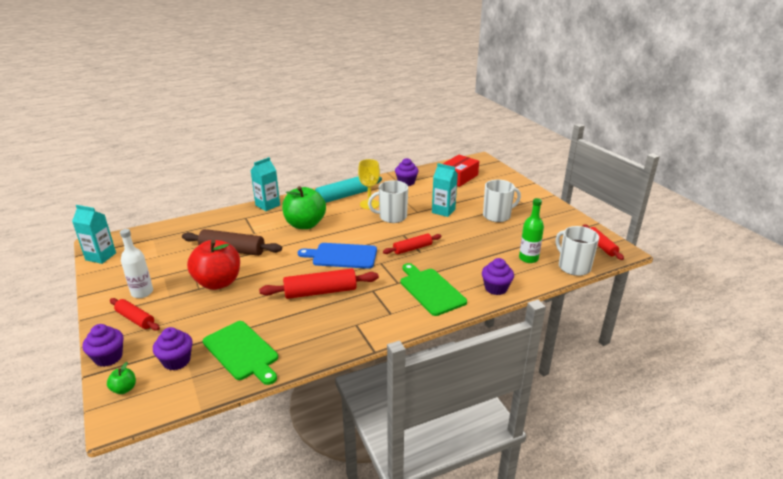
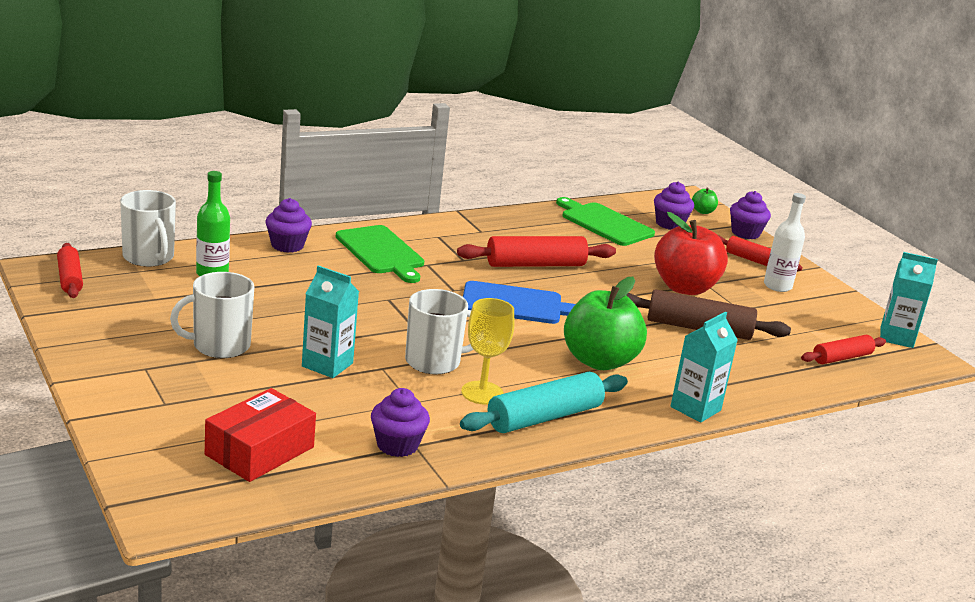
camera: 175 degrees right, 5 degrees down
(412, 248) = (400, 304): red rolling pin -> red rolling pin (842, 358)

